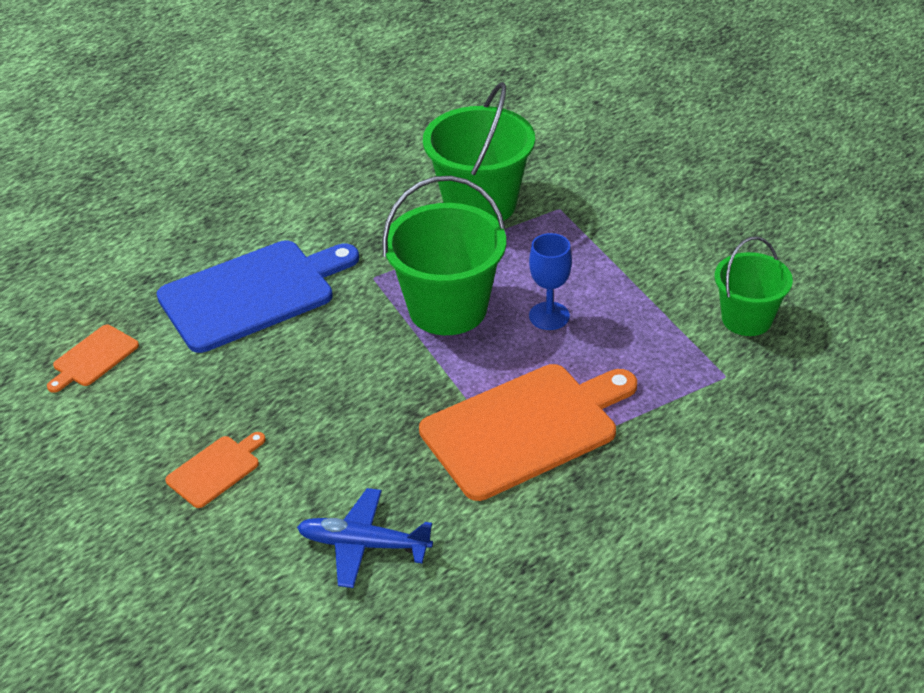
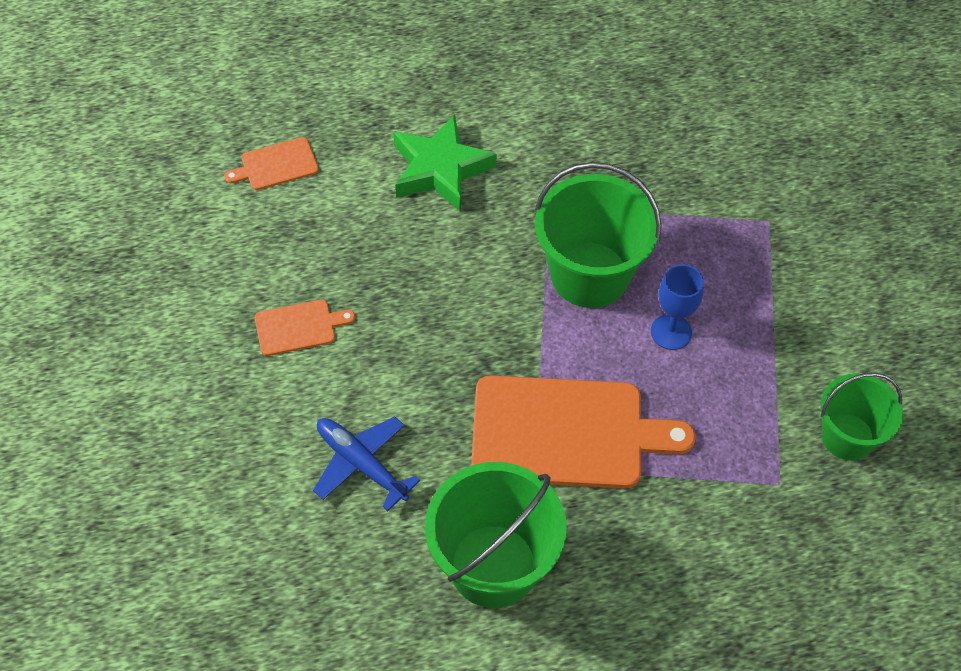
camera: 30 degrees right, 15 degrees up
(253, 294) = (440, 169): blue cutting board -> green star
(480, 204) = (700, 177): green bucket -> green bucket (493, 566)

